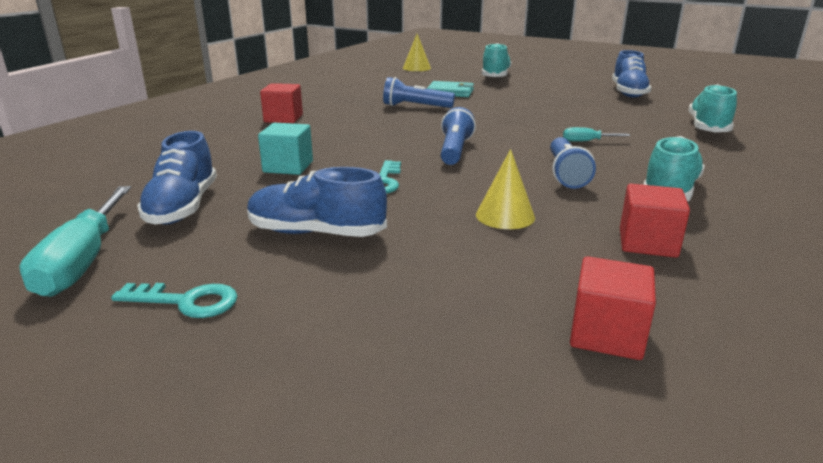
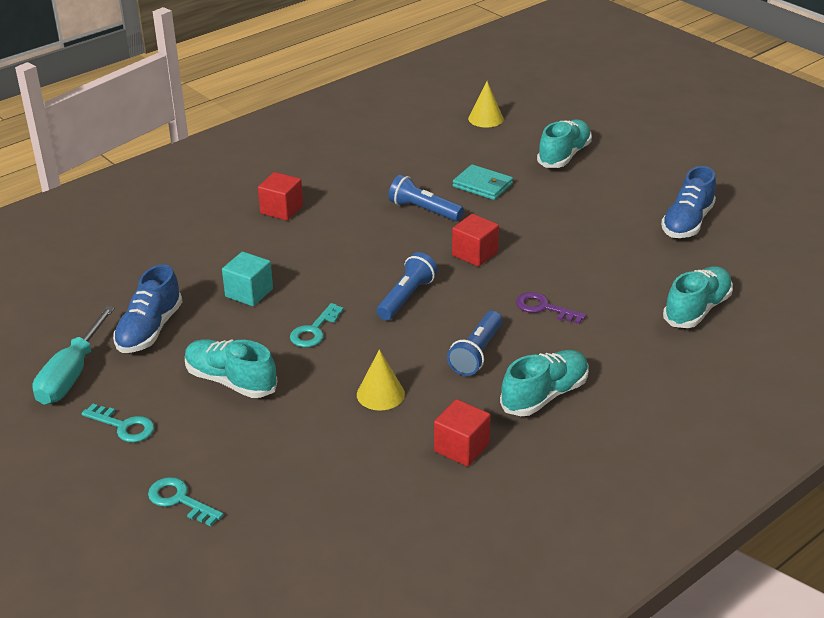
camera: 20 degrees right, 10 degrees up
(316, 233) = (231, 381): blue shoe -> turquoise shoe
(329, 377) = (180, 500): none -> turquoise key
(587, 141) = (544, 308): turquoise screwdriver -> purple key
(606, 334) = (355, 513): red cube -> red cube (474, 254)

